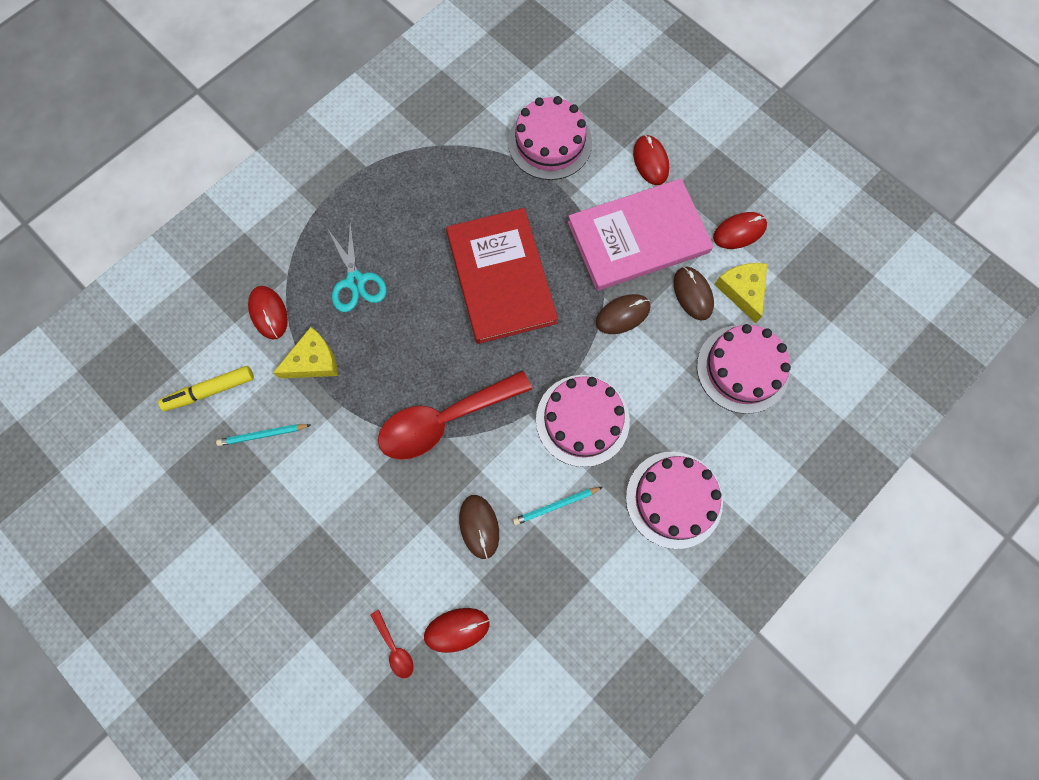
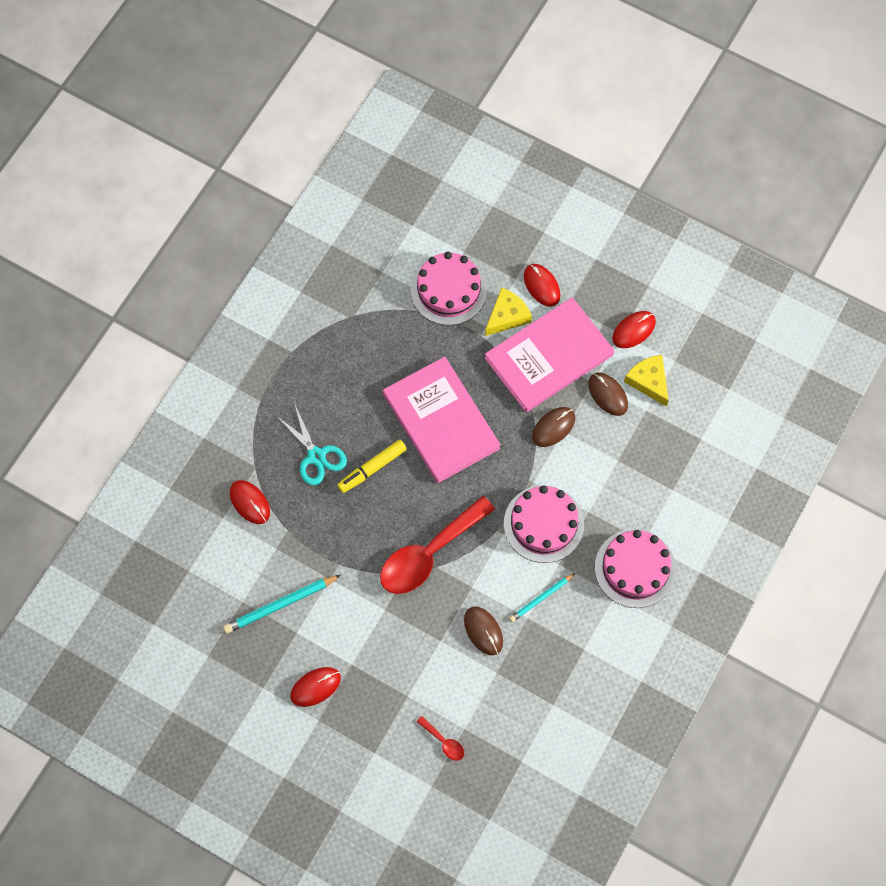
camera: 15 degrees left, 5 degrees down
(210, 391) = (222, 580): yellow marker -> yellow marker (372, 468)
(263, 435) = (280, 605): turquoise pencil -> turquoise pencil, size x1.57
(313, 361) = (302, 533): yellow cheese -> yellow cheese (507, 316)
(457, 629) = (489, 714): red mouse -> red mouse (315, 687)
(501, 277) = (441, 421): red book -> pink book
(742, 369) = (664, 447): pink cake -> none

